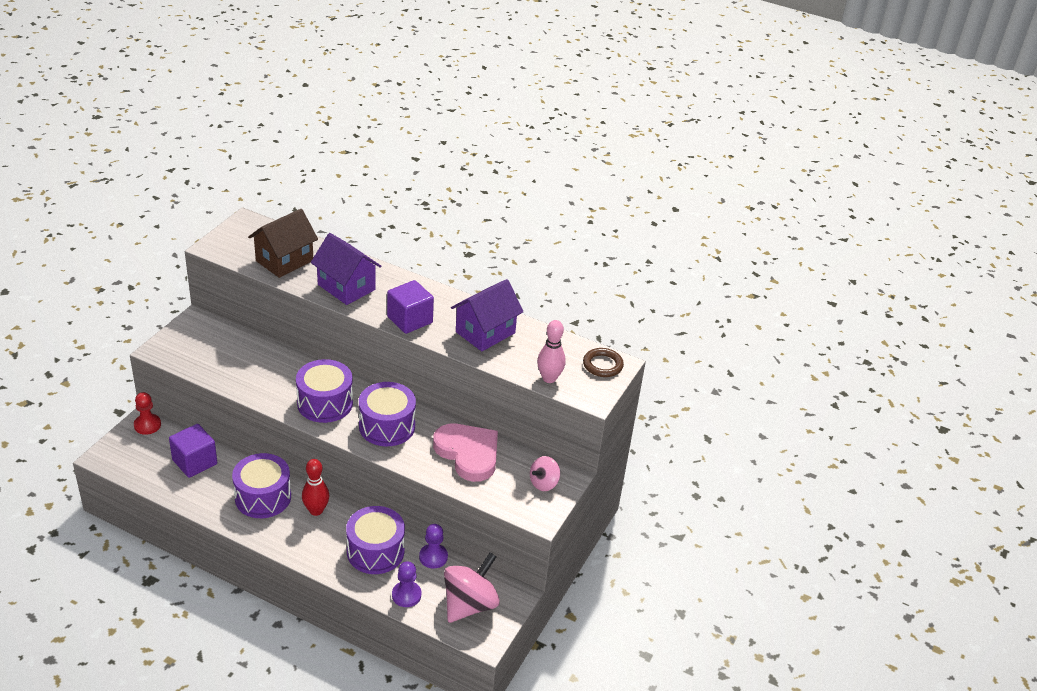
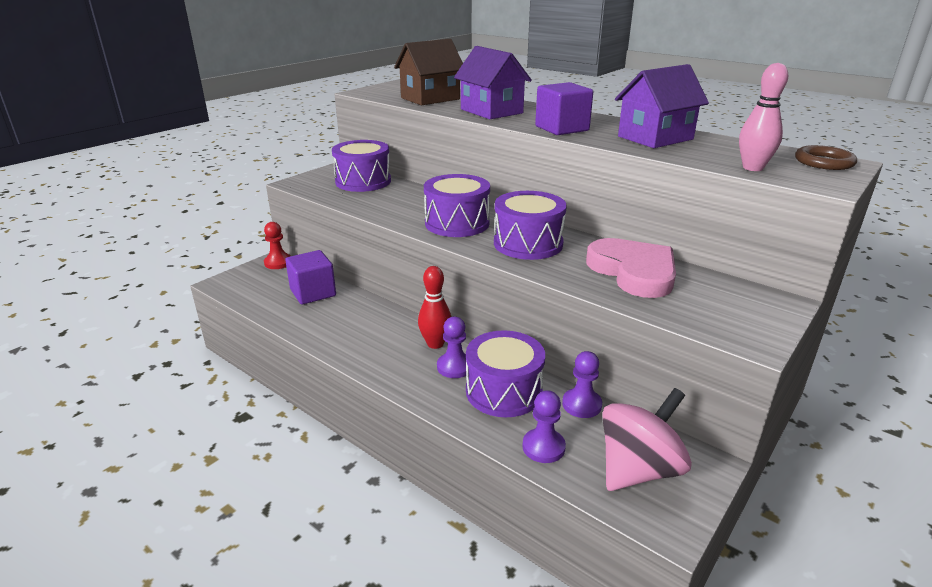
camera: 15 degrees right, 10 degrees down
(263, 497) = (376, 327): purple drum -> purple drum (363, 181)
(335, 532) = (454, 367): none -> purple pawn
(544, 483) = (748, 306): pink spinning top -> none

